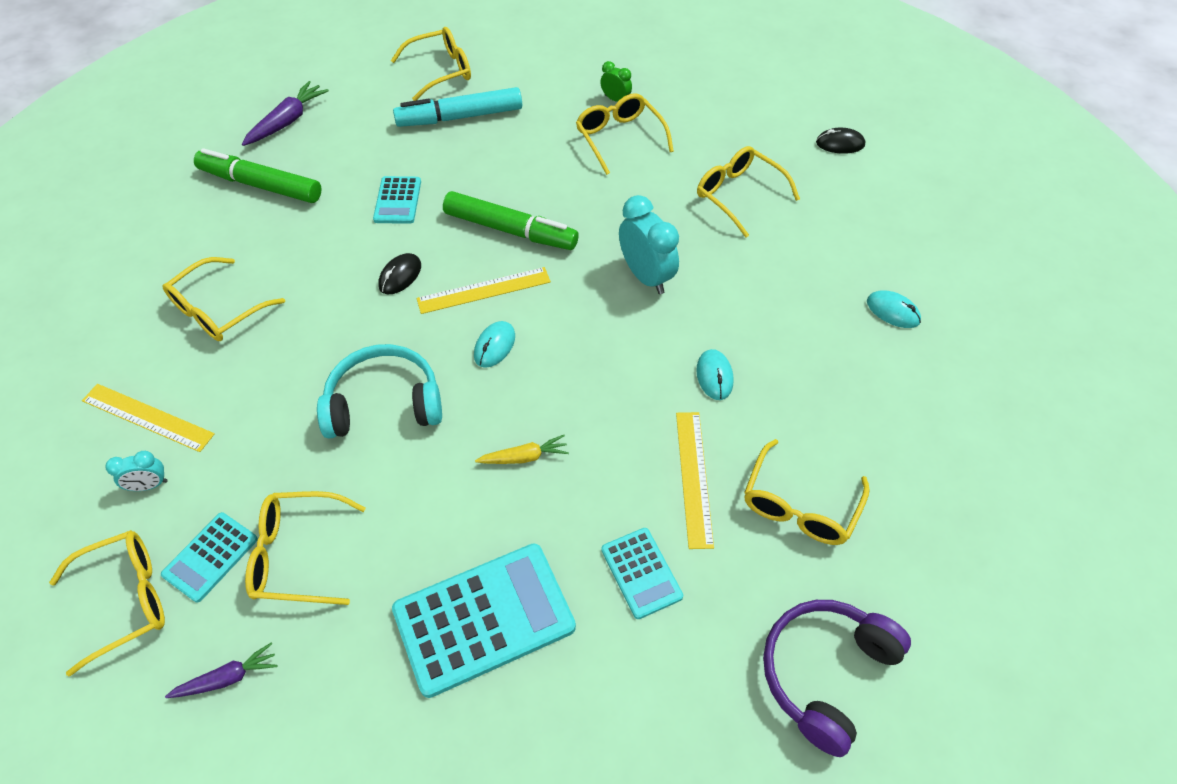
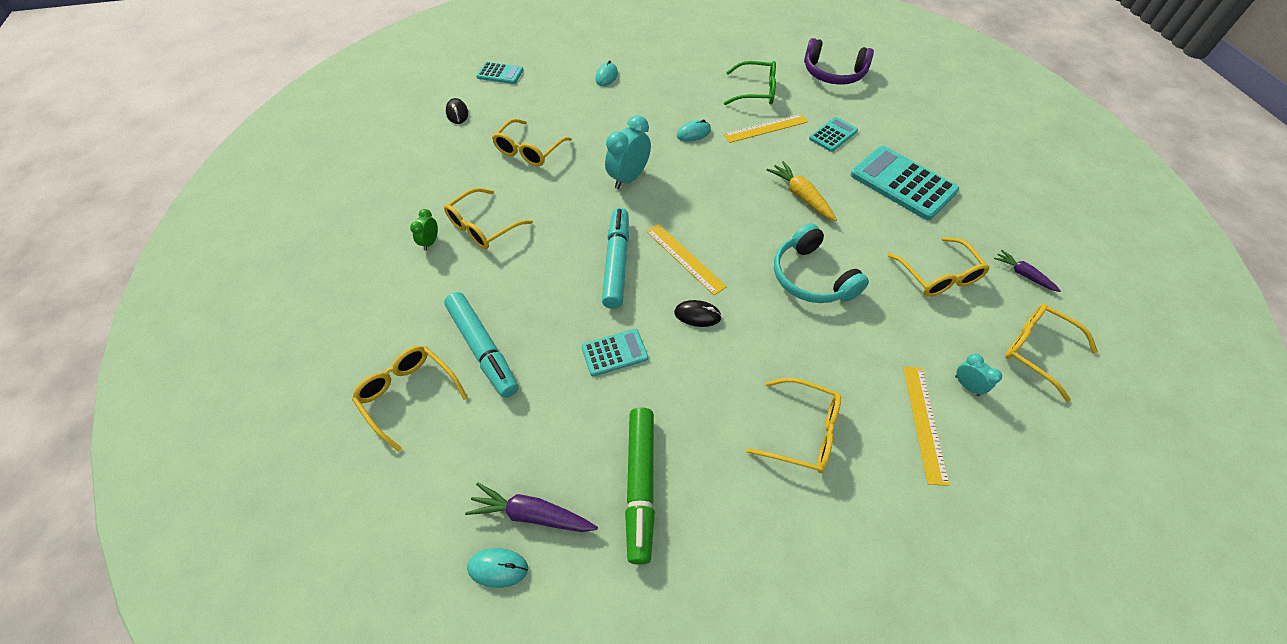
camera: 110 degrees left, 0 degrees up
(210, 557) = (976, 320): turquoise calculator -> turquoise calculator (500, 73)
(494, 346) = (730, 236): turquoise mouse -> turquoise mouse (498, 568)
(510, 230) = (616, 263): green marker -> turquoise marker
(524, 457) = (801, 196): yellow carrot -> yellow carrot, size x1.54
(799, 506) = (756, 91): yellow glasses -> green glasses

